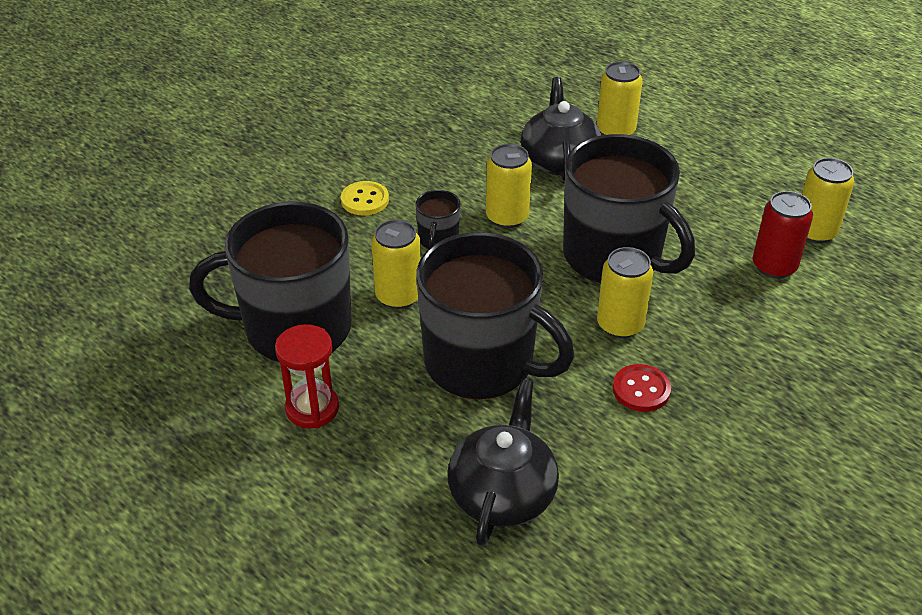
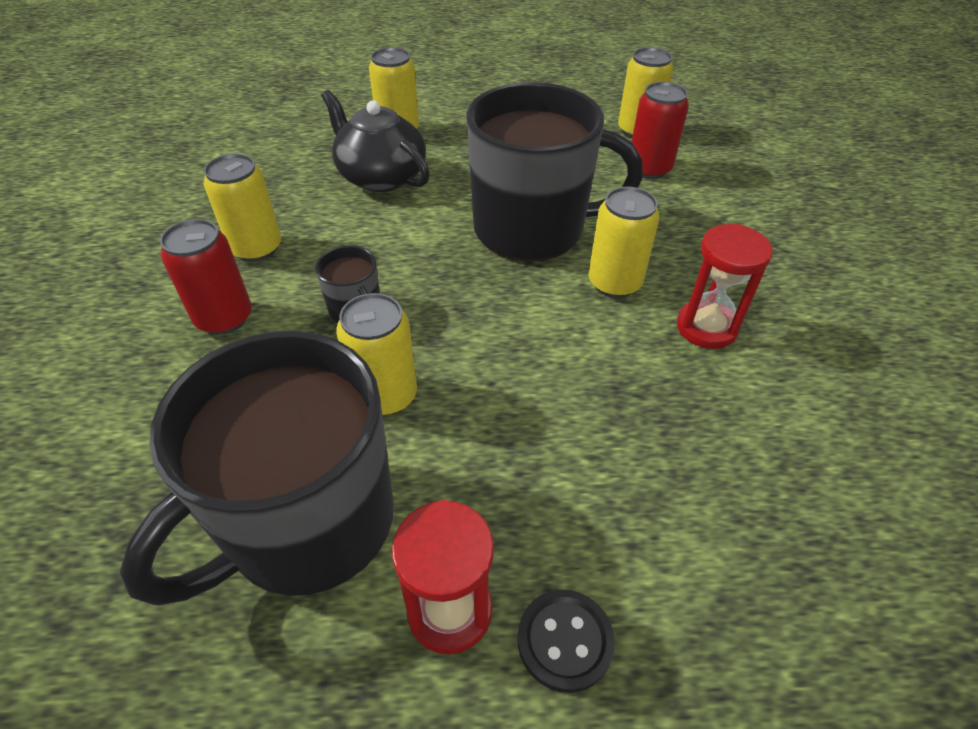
camera: 45 degrees left, 5 degrees up
(345, 458) = (565, 641): none -> black button
(365, 200) = (224, 318): yellow button -> red can
(482, 363) = (555, 405): black mug -> none
(502, 493) = (752, 527): black teapot -> none
(507, 217) = (397, 249): yellow can -> yellow can (256, 248)
(641, 390) = (706, 327): red button -> red hourglass

